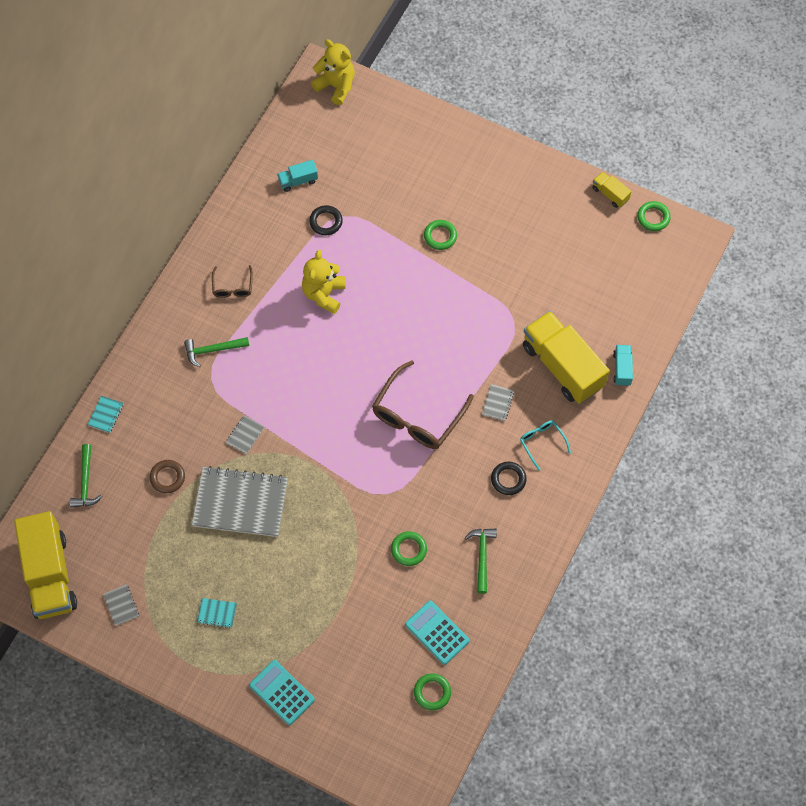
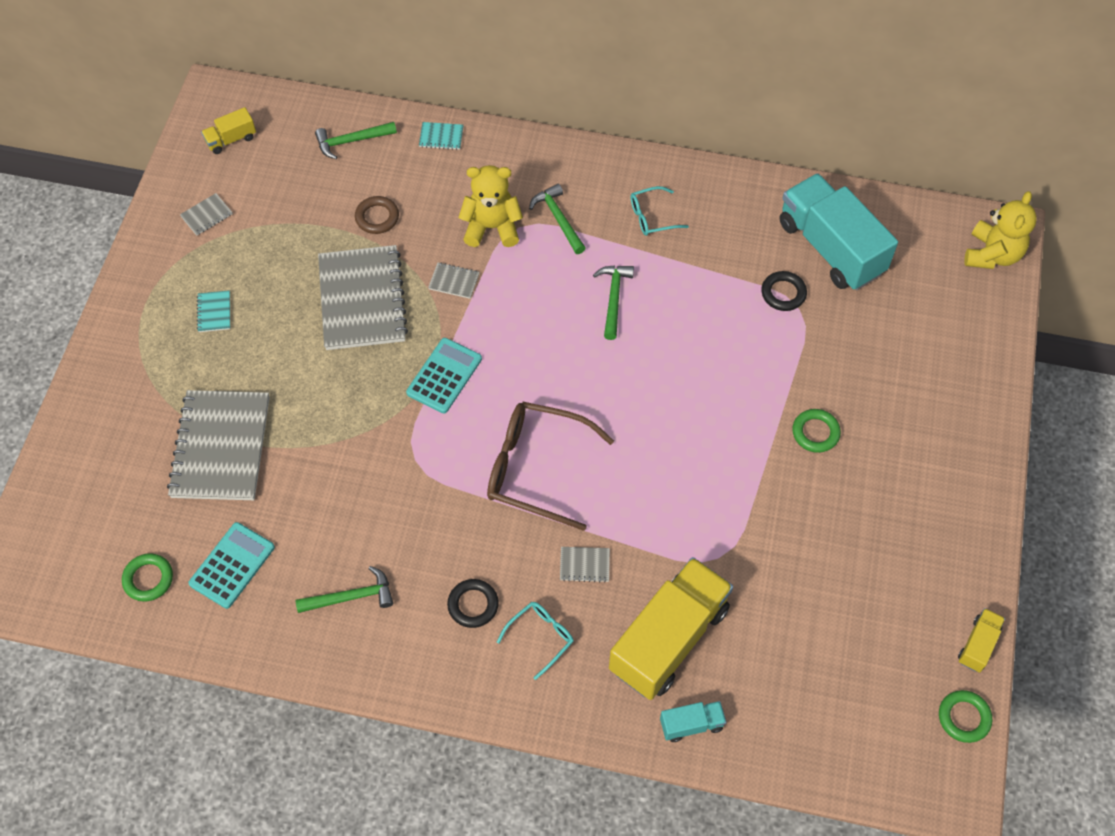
camera: 75 degrees right, 5 degrees down
(50, 574) = (231, 139): yellow truck -> yellow truck, size x0.44
(233, 286) = (652, 217): brown glasses -> turquoise glasses
(282, 692) = (124, 406): turquoise calculator -> turquoise calculator (444, 376)
(295, 331) = (613, 298): none -> green hammer
(298, 181) = (830, 248): turquoise truck -> turquoise truck, size x2.28
(324, 294) = (677, 317): yellow teddy bear -> yellow teddy bear (492, 227)
(338, 626) = (221, 447): none -> grey notebook
(409, 549) = (341, 504): green ring -> none

